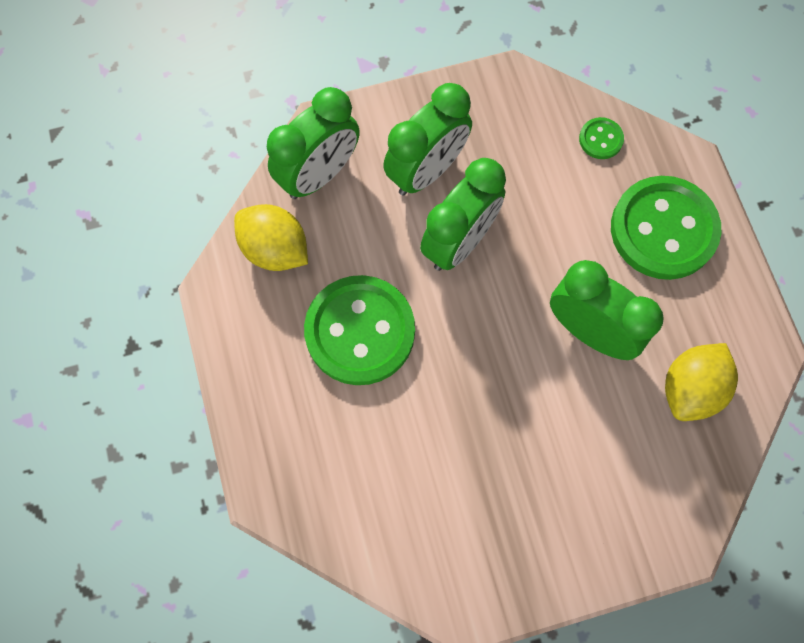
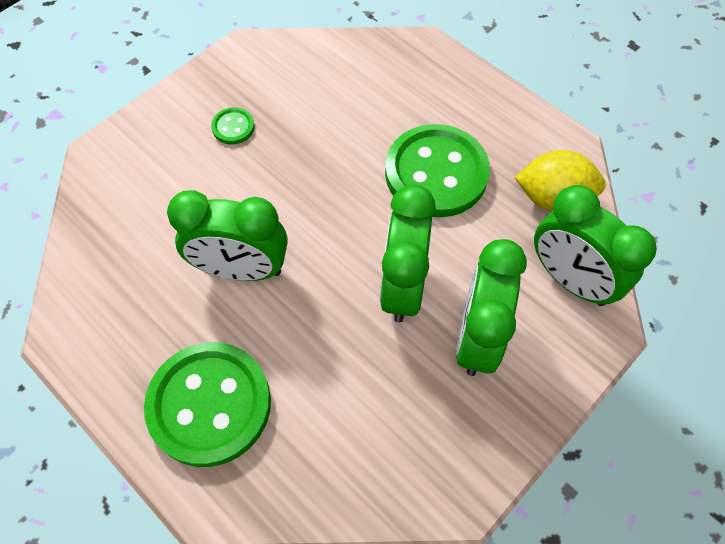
camera: 150 degrees right, 10 degrees down
(319, 175) = (570, 280): green clock -> green clock turned 60 degrees counterclockwise
(600, 139) = (322, 475): green button -> green button (233, 127)
(690, 388) = (129, 266): yellow lemon -> none

